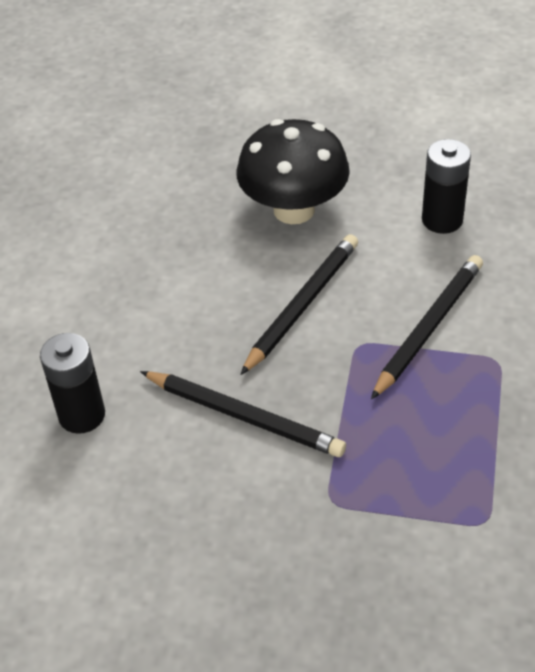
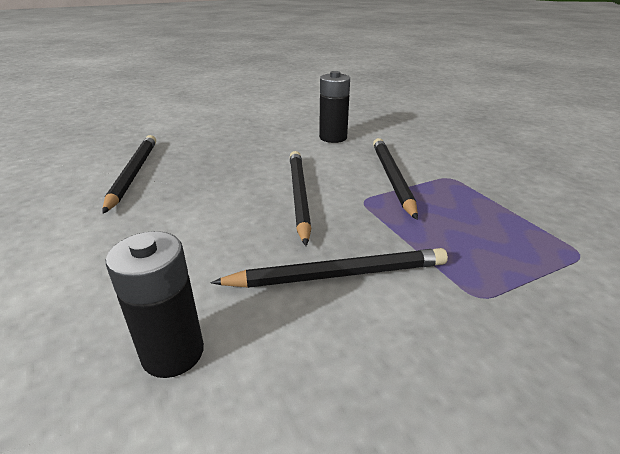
camera: 40 degrees left, 15 degrees down
(174, 190) = (133, 173): none -> black pencil
(294, 210) = (237, 158): black mushroom -> none

